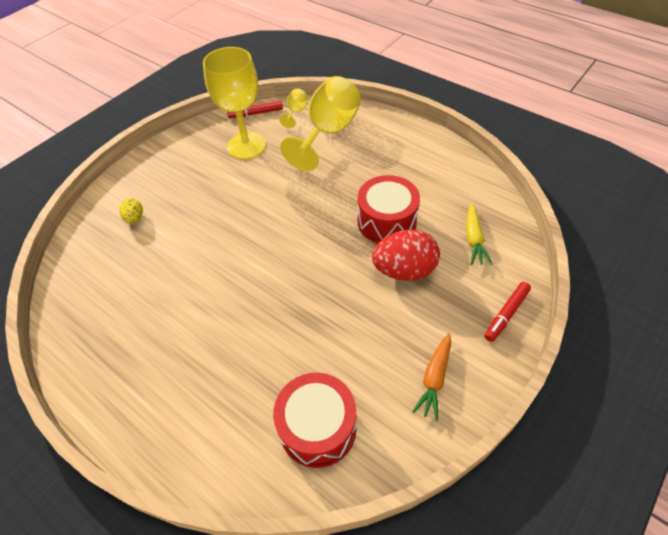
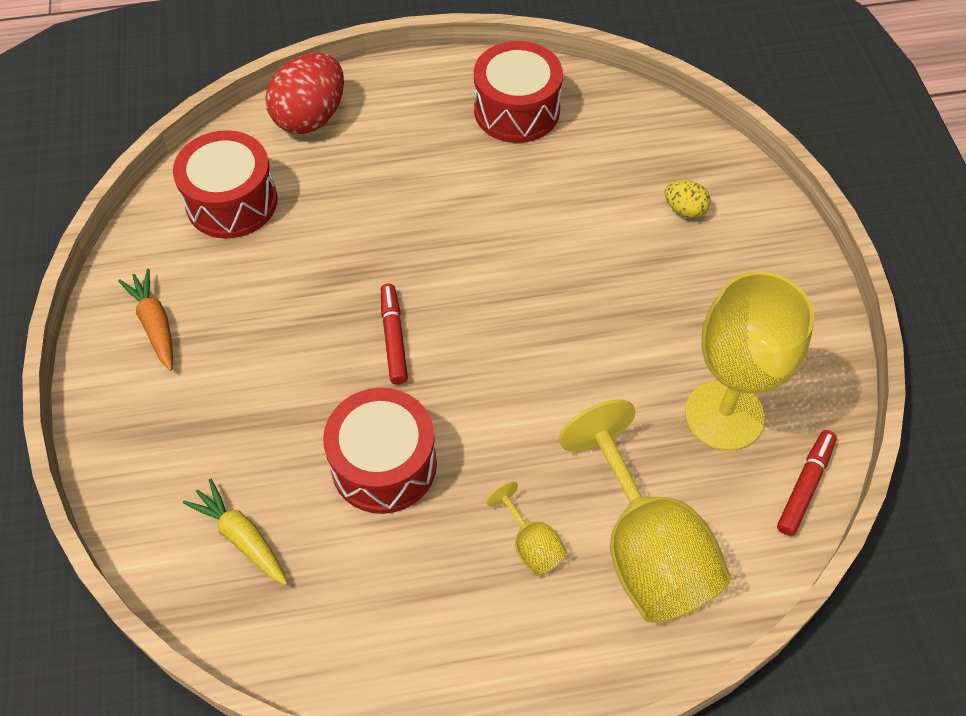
camera: 130 degrees right, 5 degrees up
(107, 336) = (517, 110): none -> red drum
(296, 112) = (752, 547): yellow goblet -> yellow goblet (531, 545)
(404, 270) = (294, 414): red egg -> red egg (310, 117)
(506, 314) = (123, 459): red marker -> red marker (393, 338)

